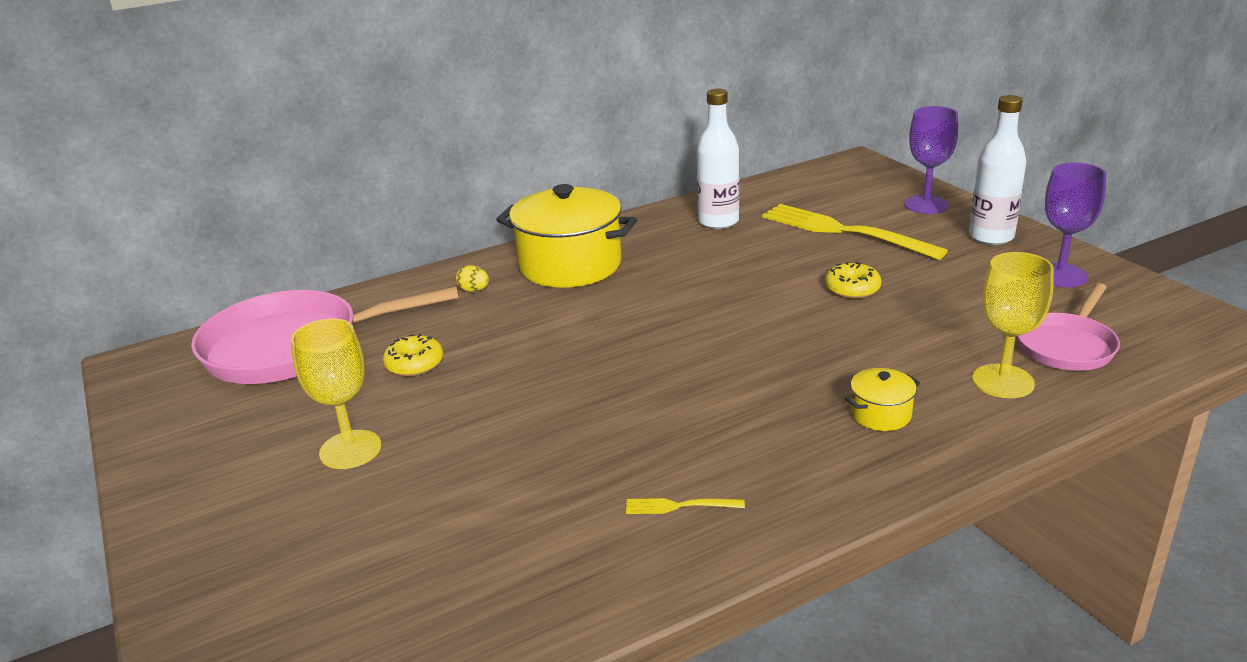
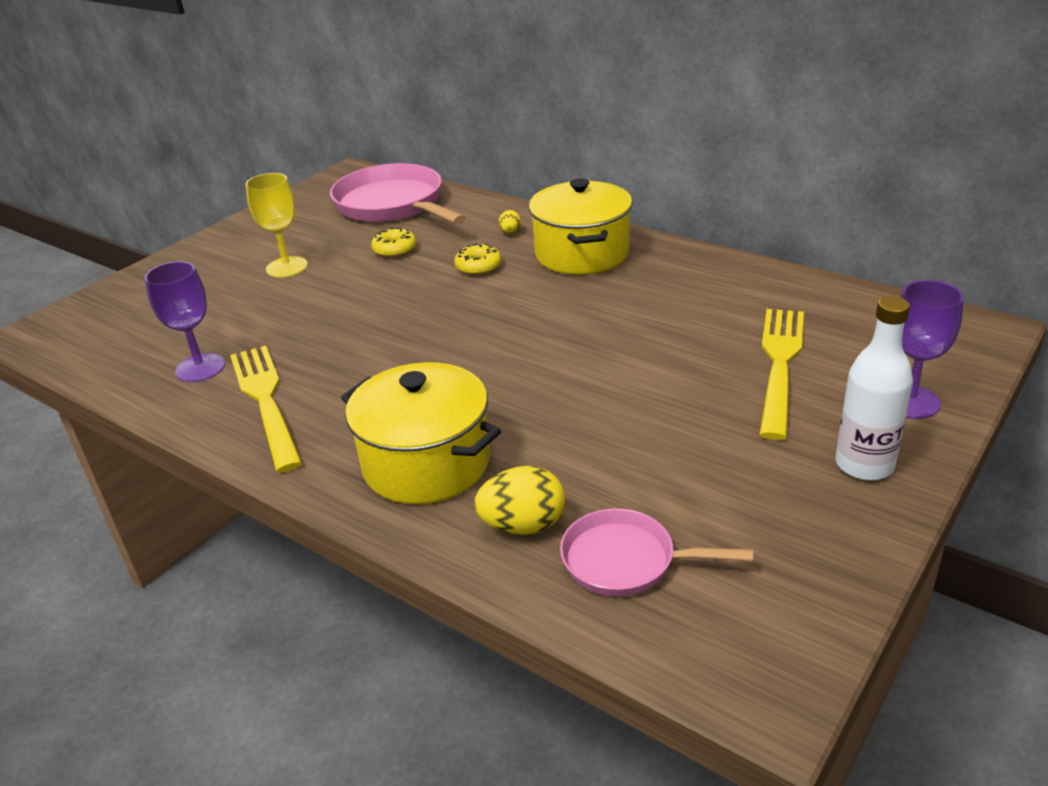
camera: 65 degrees right, 5 degrees up
(679, 506) = (265, 400): yellow fork -> yellow fork, size x2.47
(718, 222) = (731, 292): white bottle -> none
(852, 289) = (650, 398): yellow donut -> yellow donut (478, 267)
(880, 414) = (426, 463): yellow pot -> yellow pot, size x2.29
(1003, 381) = (523, 526): yellow goblet -> yellow egg
(1060, 275) = (803, 534): purple goblet -> purple goblet (200, 368)

